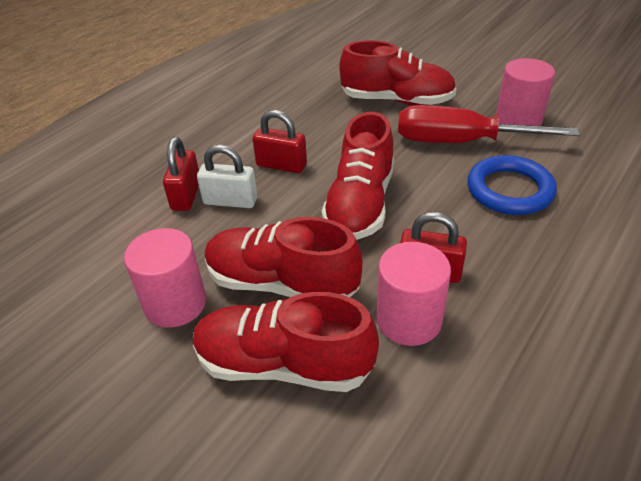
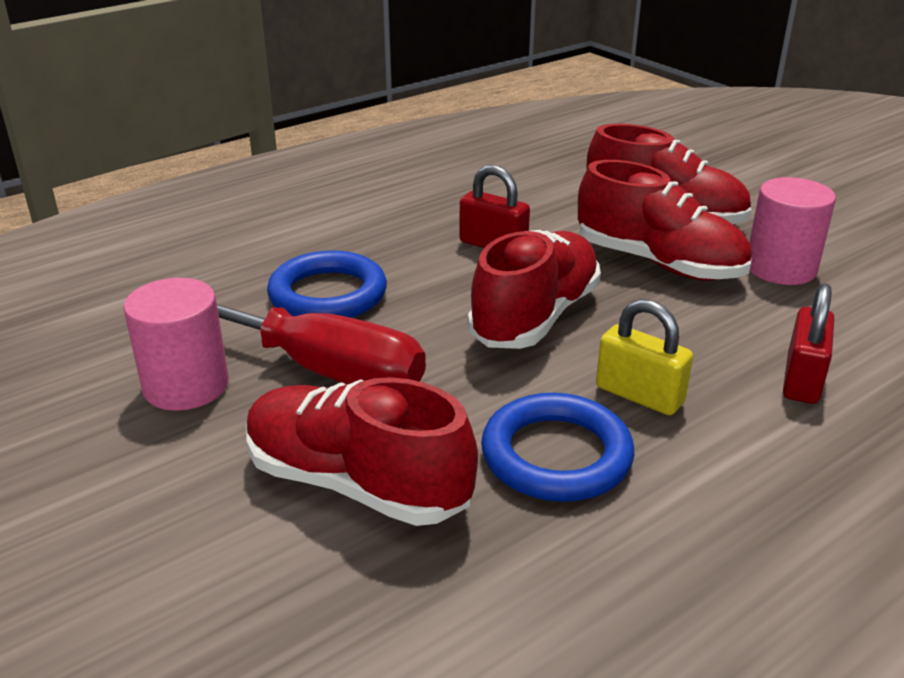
camera: 165 degrees left, 10 degrees down
(230, 201) = (726, 357): white padlock -> none
(281, 165) = (639, 395): red padlock -> yellow padlock
(316, 128) = (556, 455): none -> blue ring
(409, 320) = (537, 221): pink cylinder -> none

